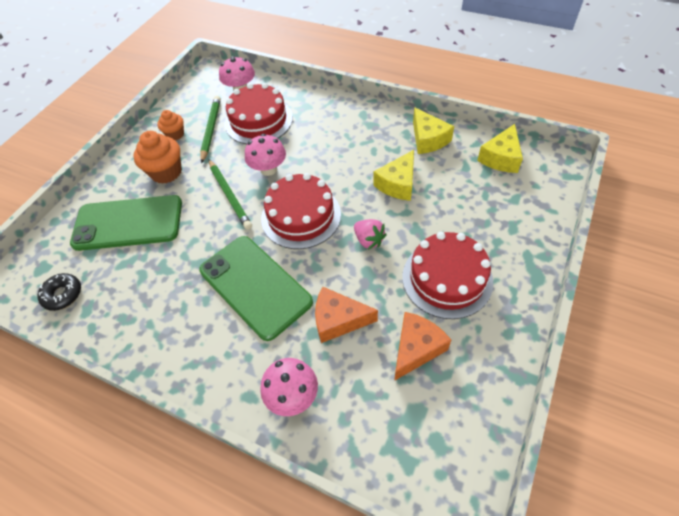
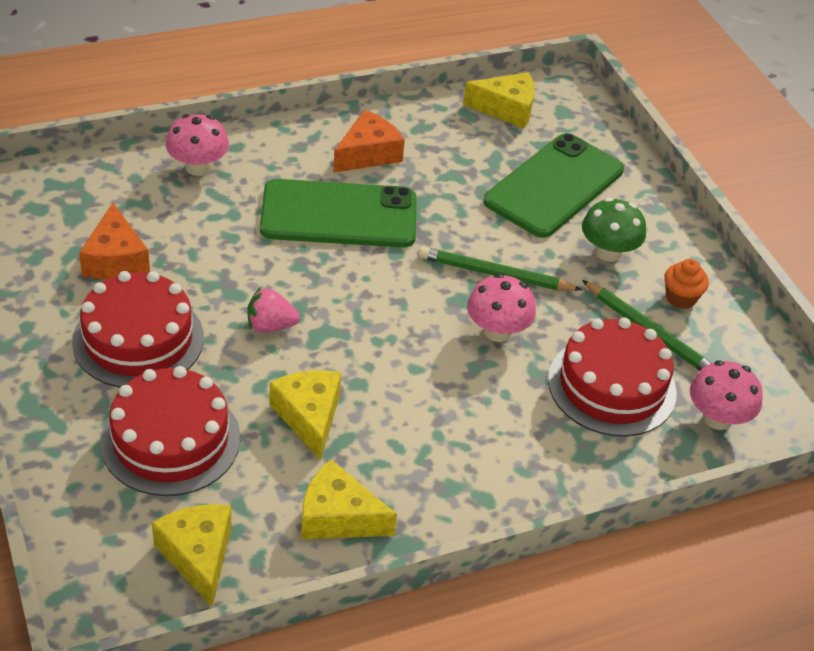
camera: 125 degrees right, 10 degrees down
(63, 294) = (506, 109): black donut -> yellow cheese
(166, 172) = (608, 252): orange cupcake -> green mushroom
(301, 216) = (381, 303): red cake -> red cake (170, 440)
(338, 320) = (219, 237): orange cheese -> orange cheese (368, 154)

